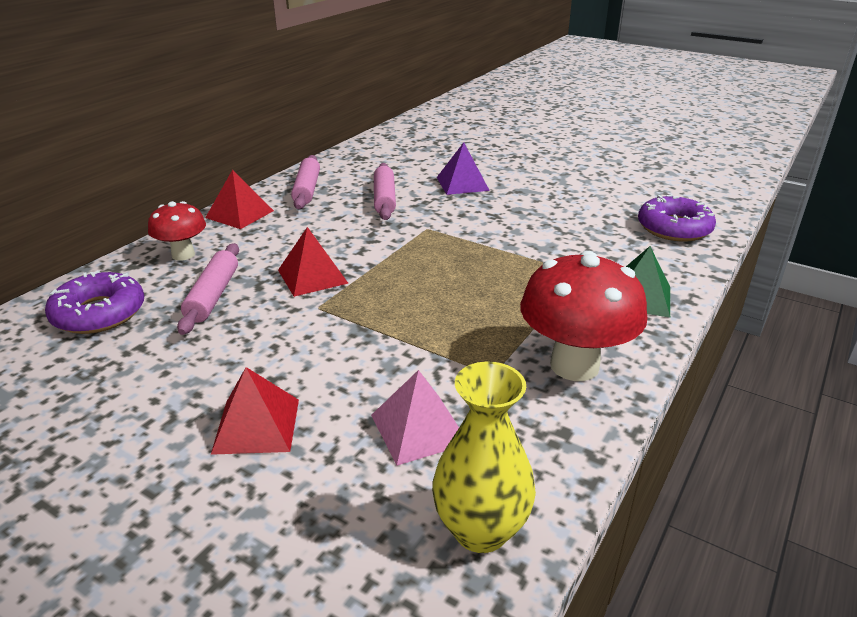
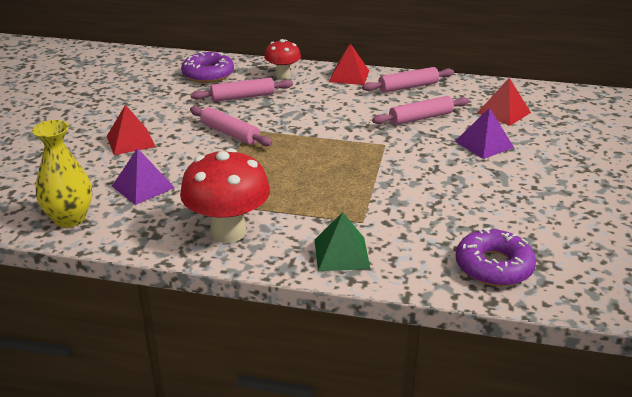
camera: 70 degrees right, 0 degrees up
(312, 276) = (284, 119): red pyramid -> red pyramid (504, 112)
(314, 324) = (230, 133): none -> pink rolling pin
(419, 429) = (143, 187): pink pyramid -> purple pyramid

